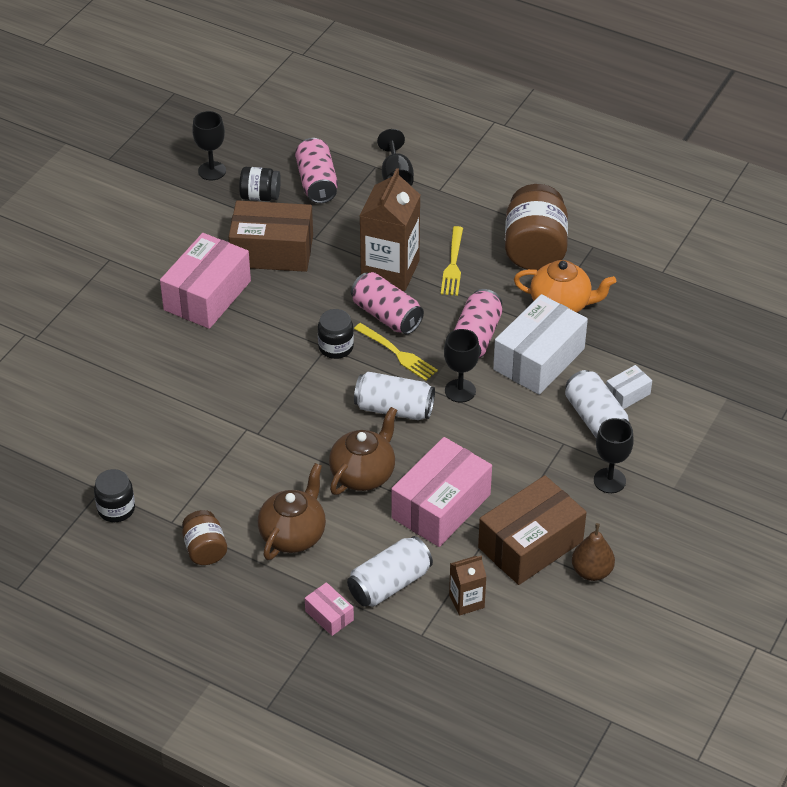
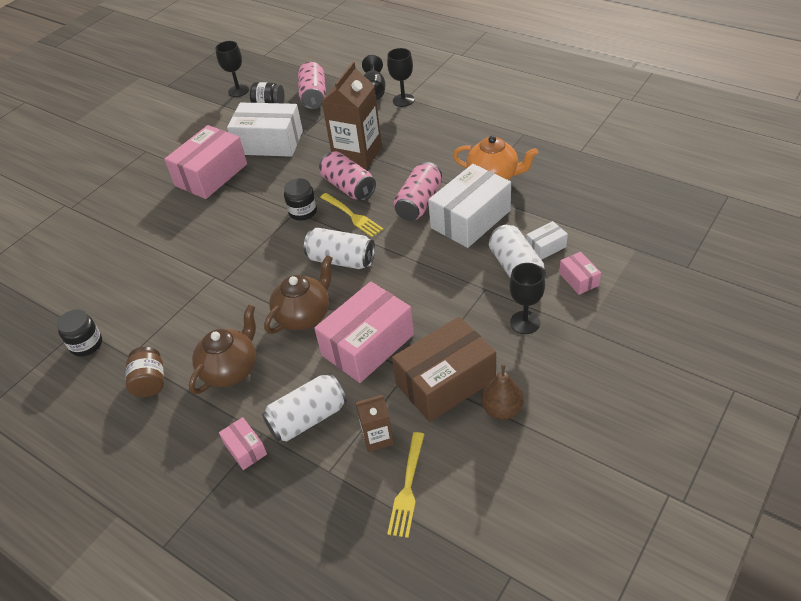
camera: 10 degrees right, 0 degrees up
(272, 251) = (269, 143): brown box -> white box
(453, 264) = (408, 149): yellow fork -> yellow fork (407, 487)
(460, 391) = (400, 245): black goblet -> black goblet (403, 100)
(534, 249) = (475, 137): brown jar -> none
(665, 432) = (578, 279): none -> pink box

